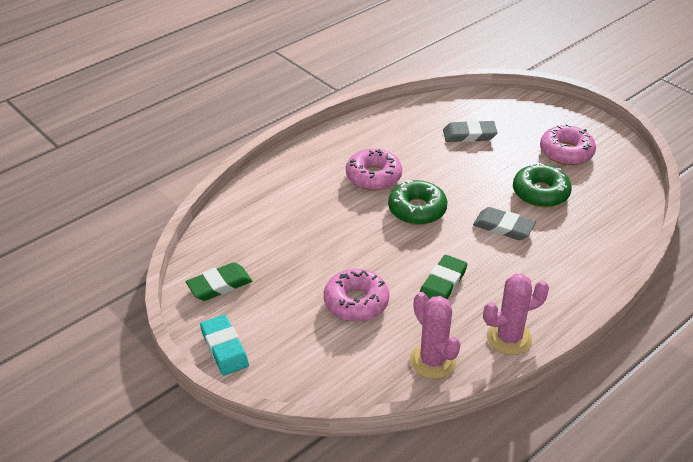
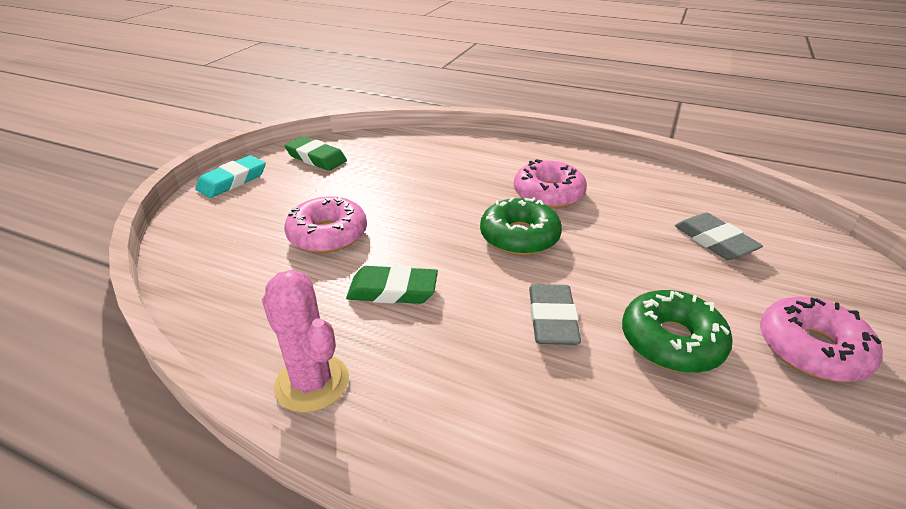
camera: 65 degrees right, 5 degrees down
(432, 361) = (244, 316): pink cactus -> none

